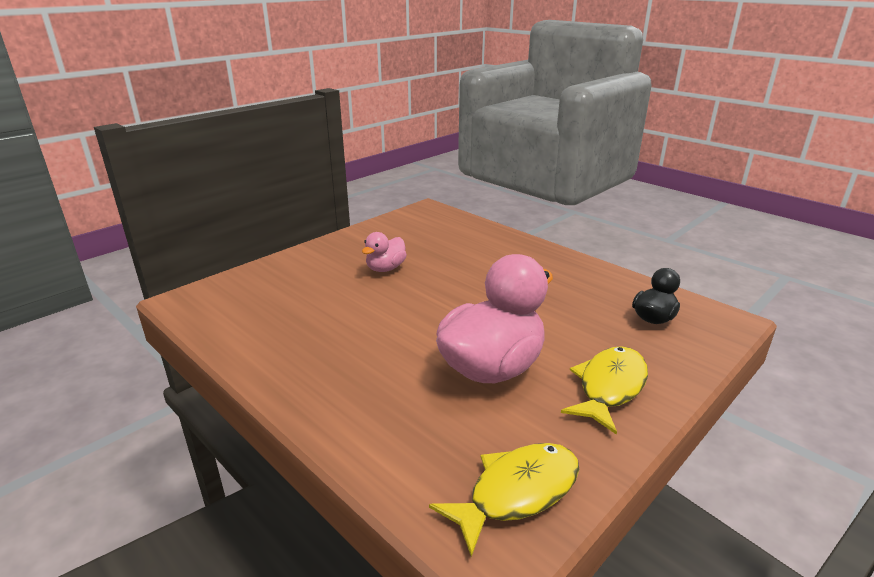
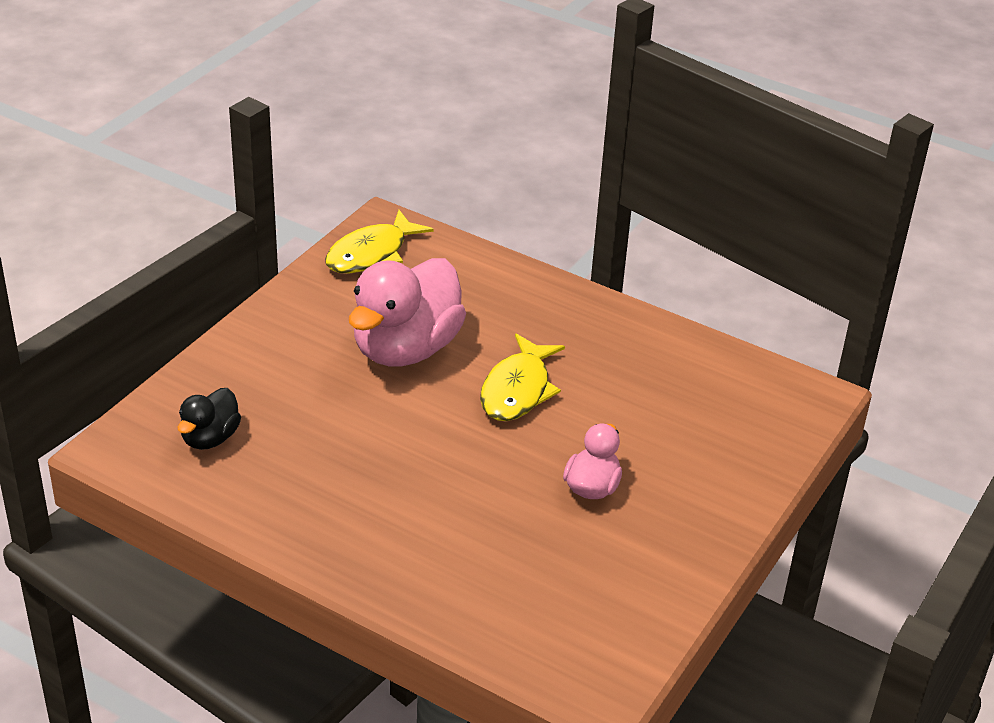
camera: 165 degrees right, 10 degrees up
(609, 387) = (285, 341): yellow fish -> yellow fish (517, 390)

